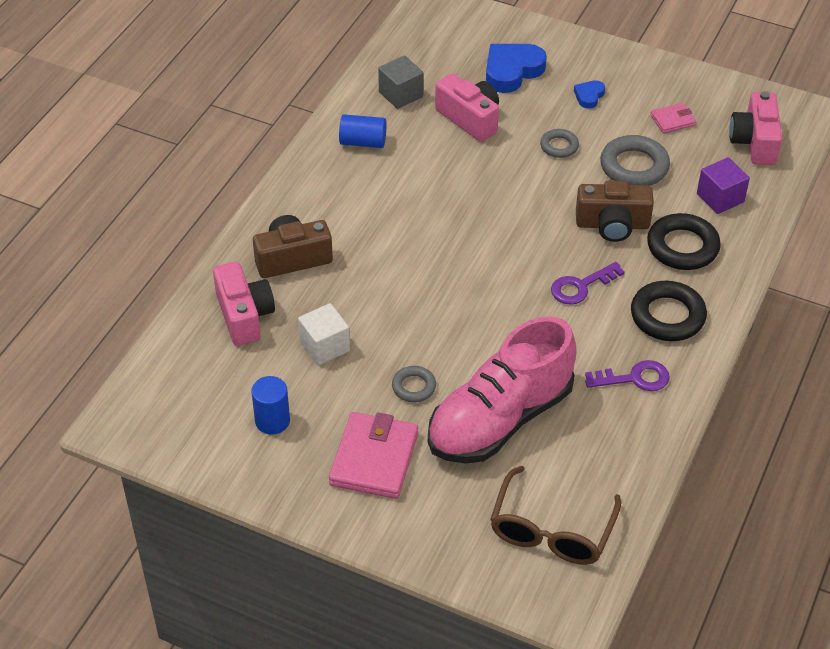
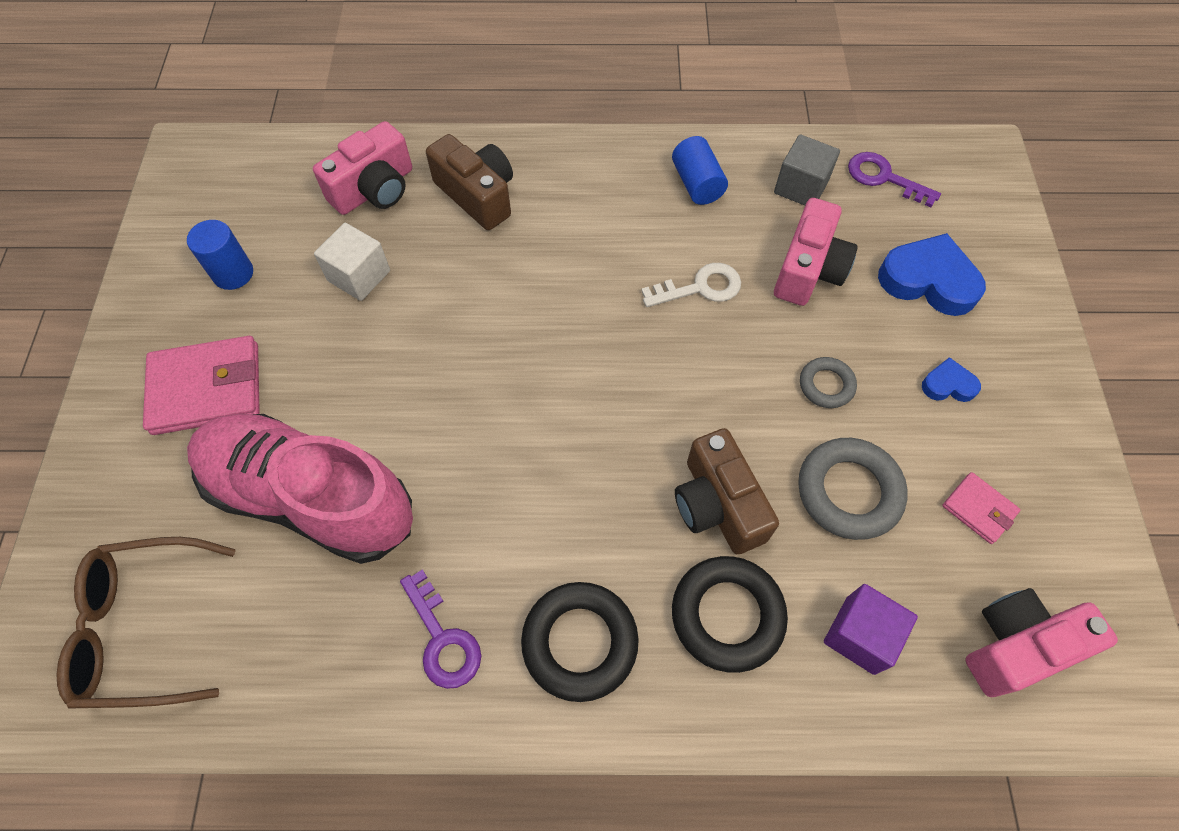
camera: 65 degrees right, 15 degrees up
(414, 387) = (330, 385): grey ring -> none
(451, 173) = (700, 287): none -> white key
(581, 286) = (581, 507): purple key -> purple key (884, 178)

